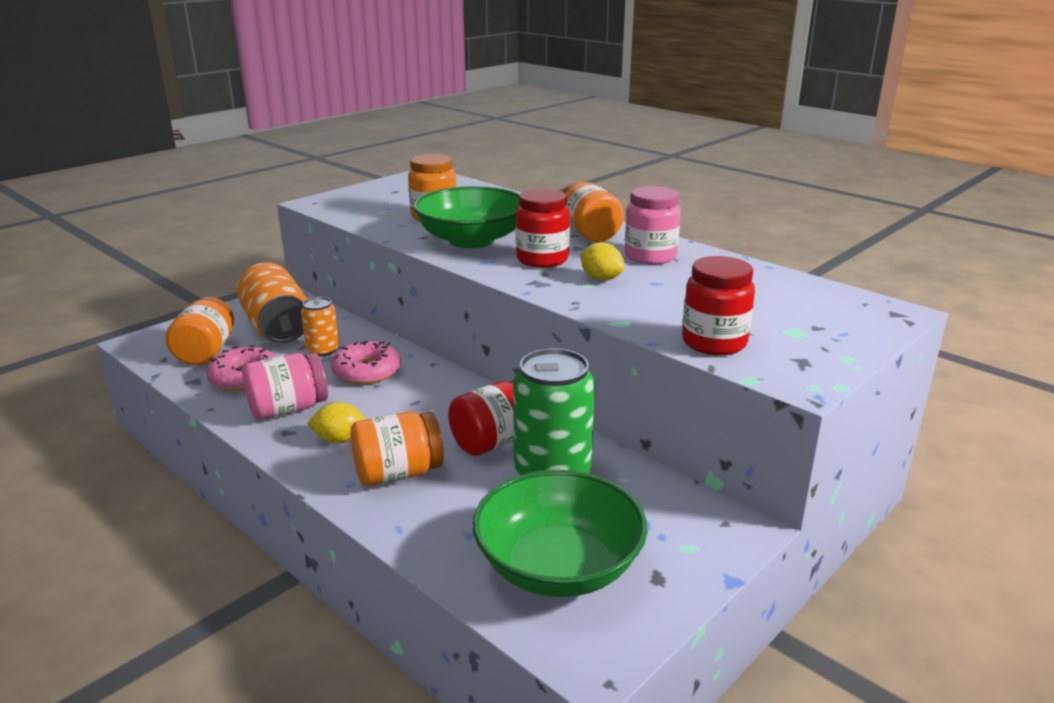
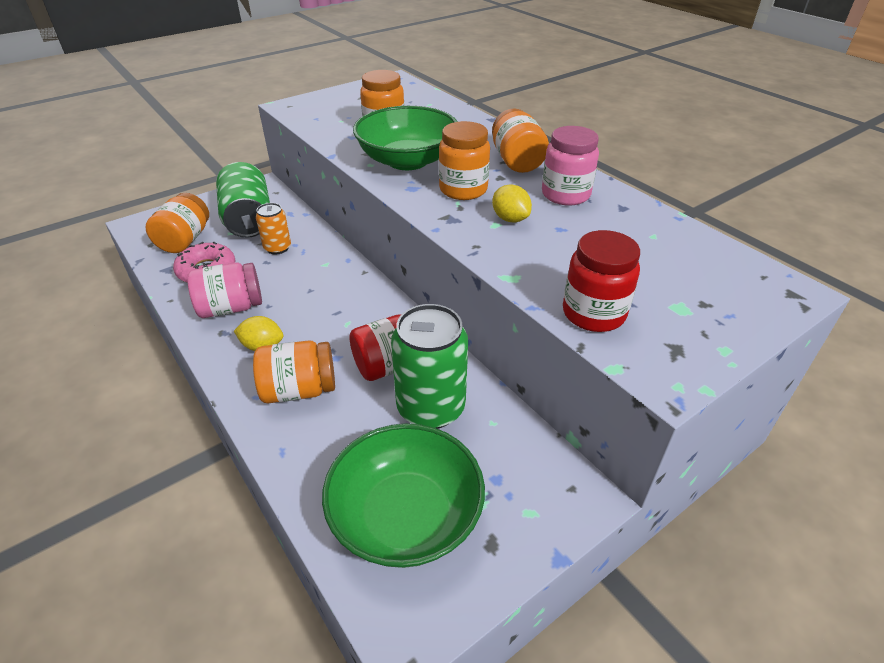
camera: 10 degrees right, 15 degrees up
(277, 327) = (248, 220): orange can -> green can
(366, 371) = (306, 274): pink donut -> none
(542, 259) = (463, 189): red jar -> orange jar

